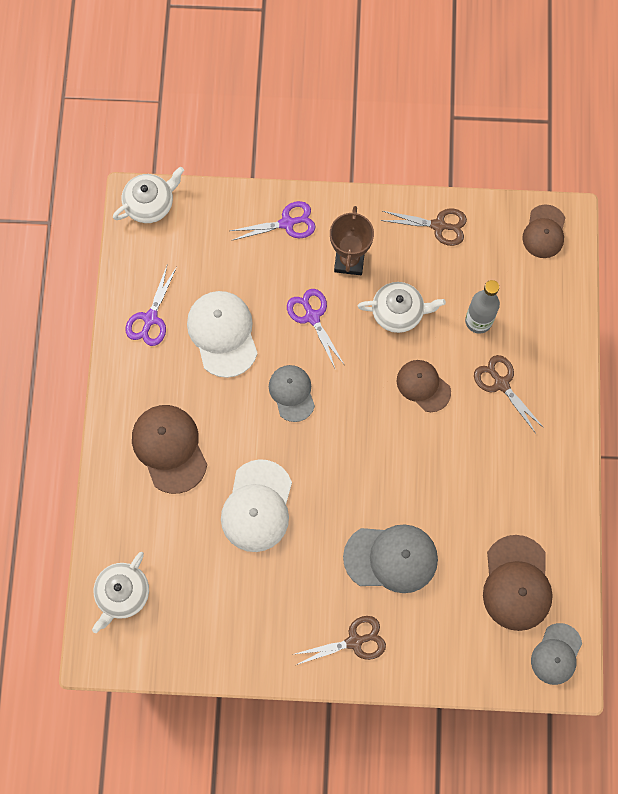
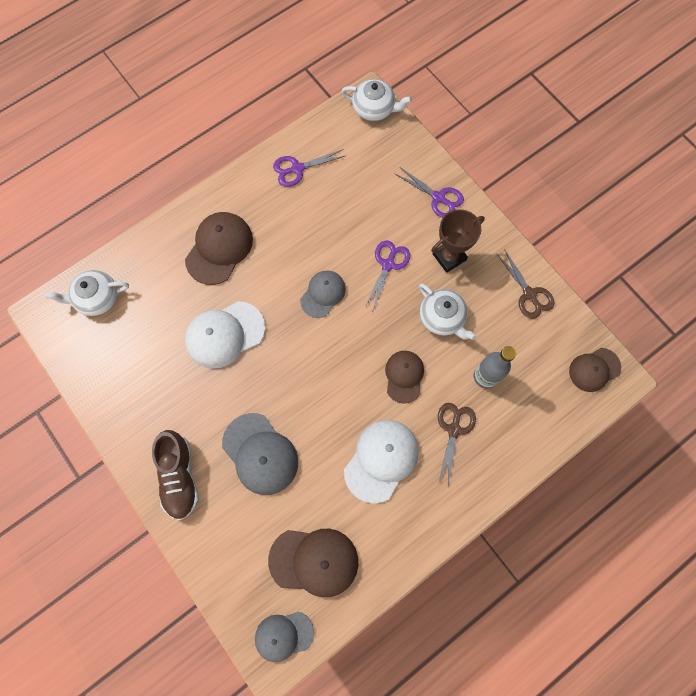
camera: 50 degrees right, 0 degrees up
(222, 334) = (326, 219): white cap -> white cap (381, 460)
(354, 641) = (179, 476): brown scissors -> brown shoe
(517, 583) = (314, 561): brown cap -> brown cap turned 135 degrees counterclockwise

